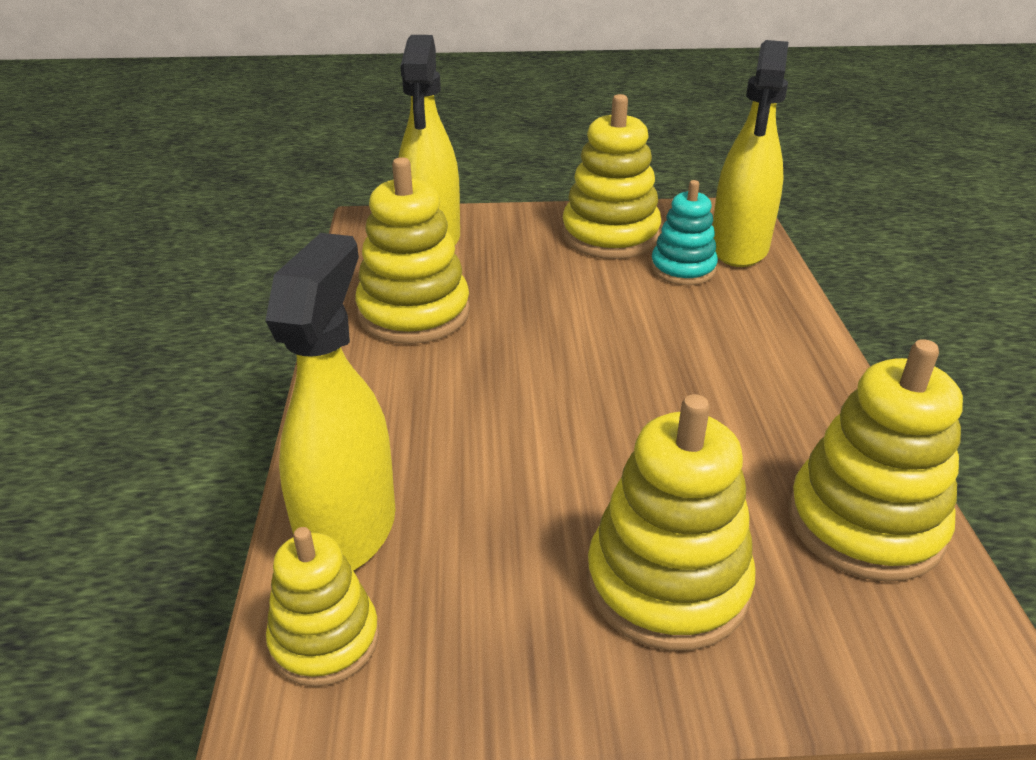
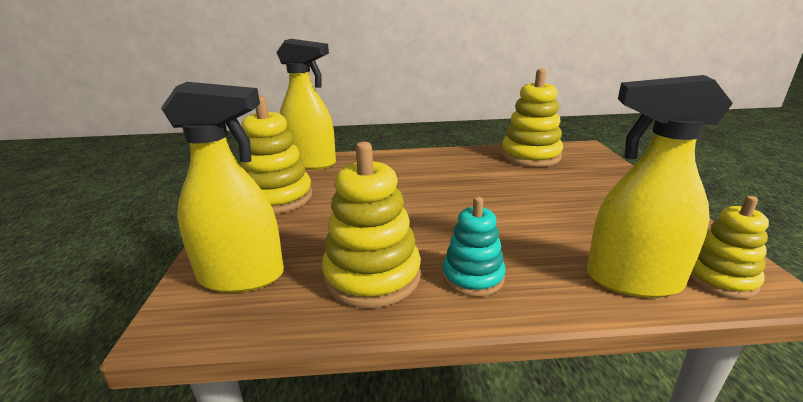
camera: 90 degrees left, 10 degrees down
(667, 584) = (593, 190): yellow stacking toy -> none
(683, 269) = (330, 178): turquoise stacking toy -> turquoise stacking toy (473, 277)

